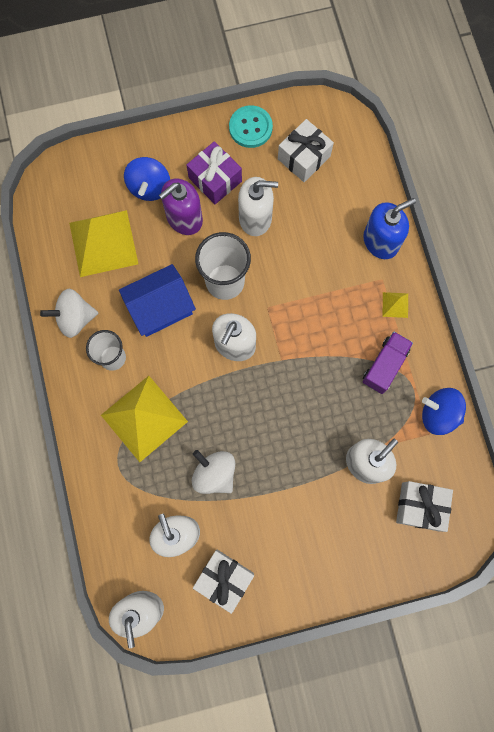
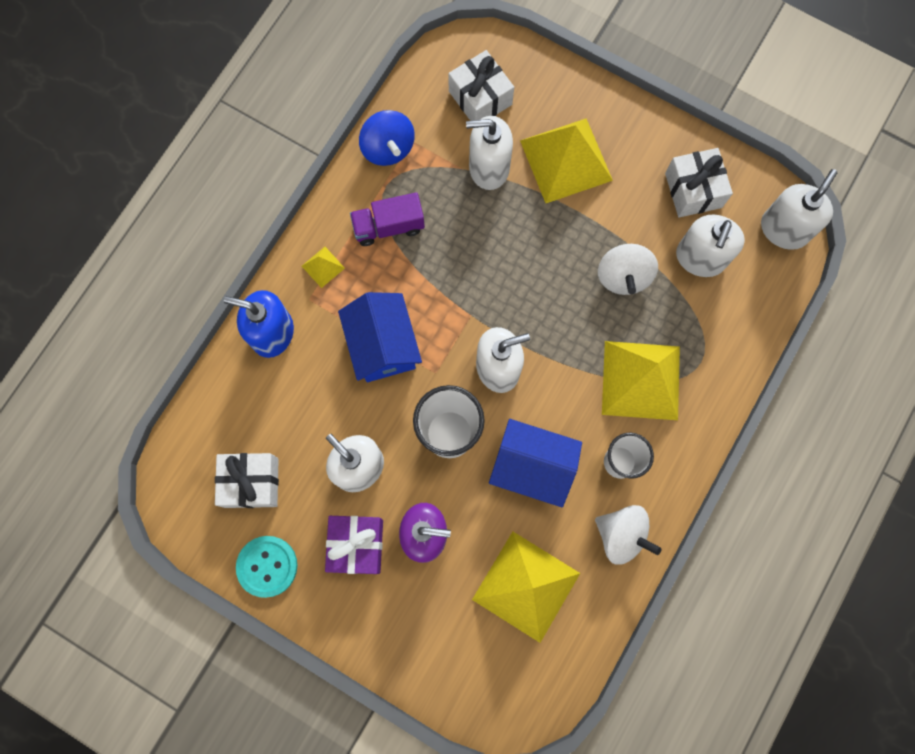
camera: 135 degrees left, 0 degrees up
(149, 187) = (427, 601): blue spinning top -> none
(313, 294) = (382, 345): none -> blue house
(324, 517) = (566, 160): none -> yellow pyramid

